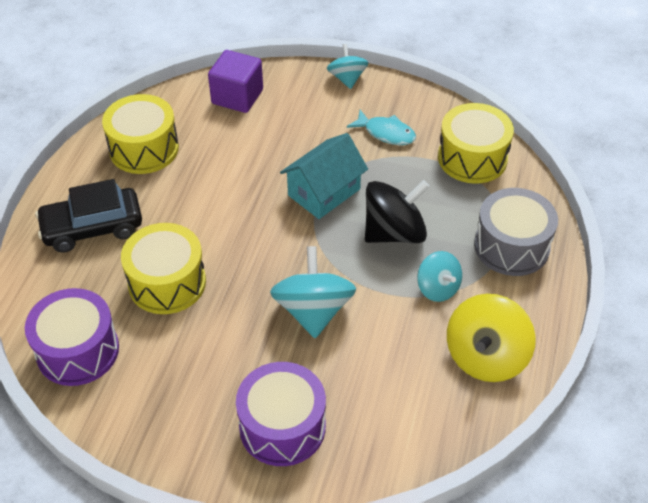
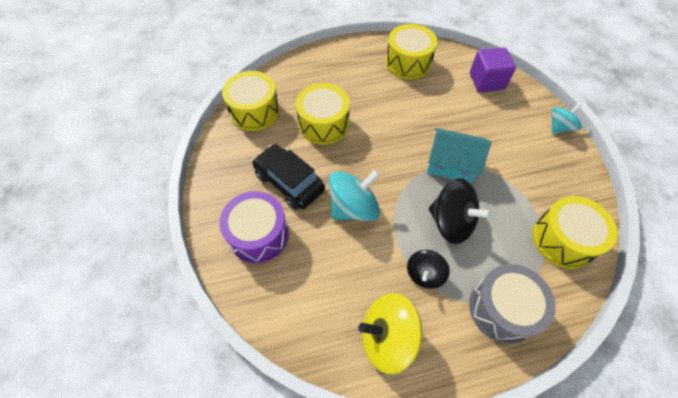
camera: 60 degrees right, 10 degrees up
(78, 350) = (254, 111): purple drum -> yellow drum
(92, 228) = (336, 73): black car -> black car (289, 182)
(386, 133) = (533, 173): turquoise fish -> none
(438, 288) = (424, 274): turquoise spinning top -> black spinning top

